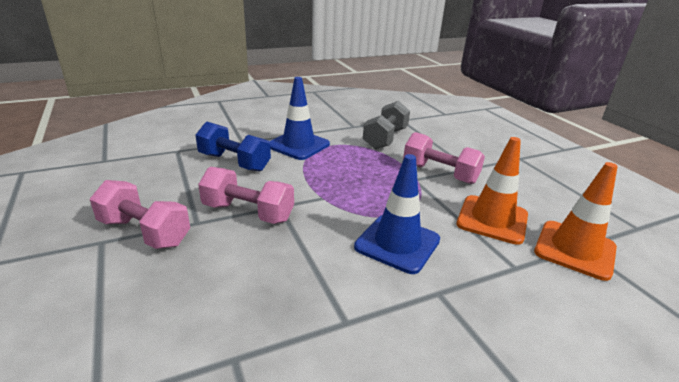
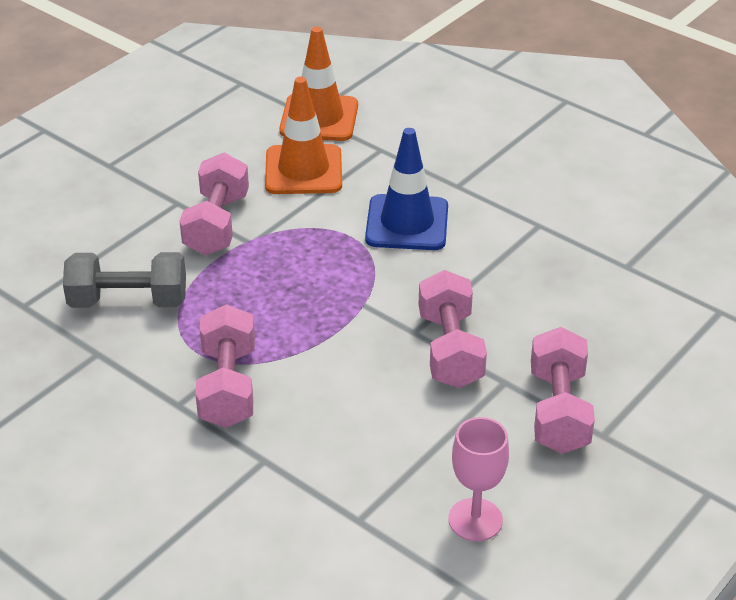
camera: 115 degrees left, 10 degrees up
(126, 176) = (475, 520): none -> pink goblet
(234, 162) = (342, 428): blue dumbbell -> none
(298, 145) = (228, 386): blue traffic cone -> pink dumbbell

